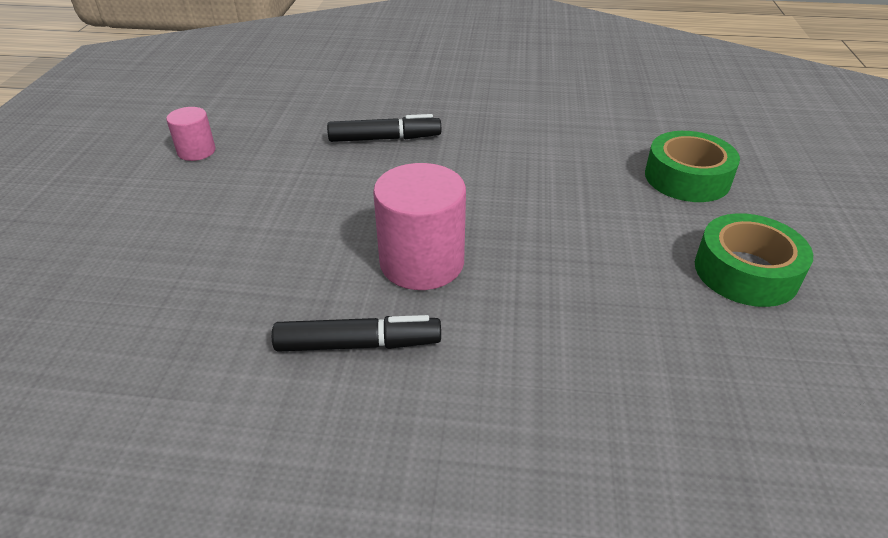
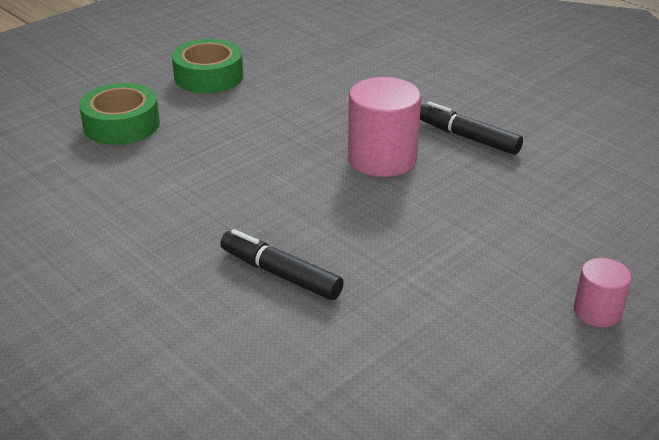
camera: 140 degrees left, 5 degrees down
(196, 151) = (490, 362): pink cylinder -> pink cylinder (597, 311)

